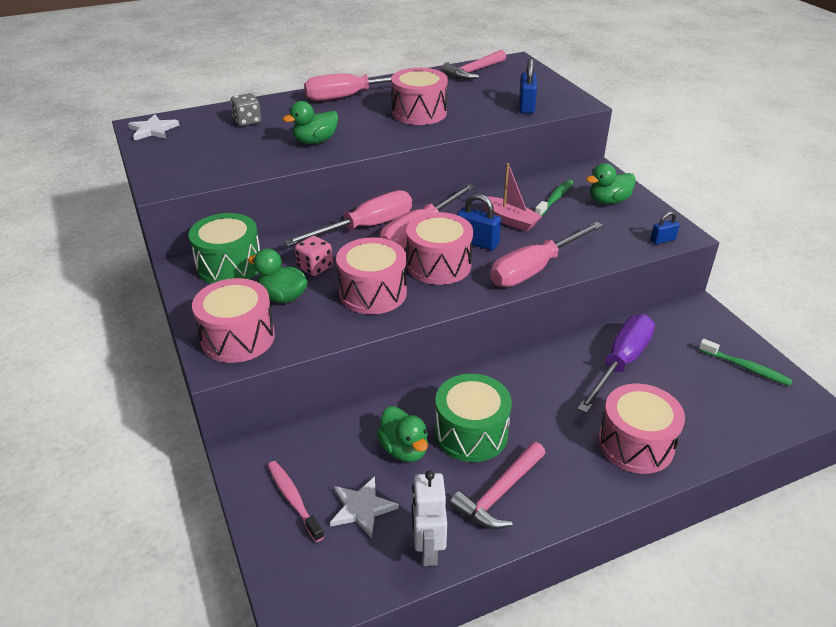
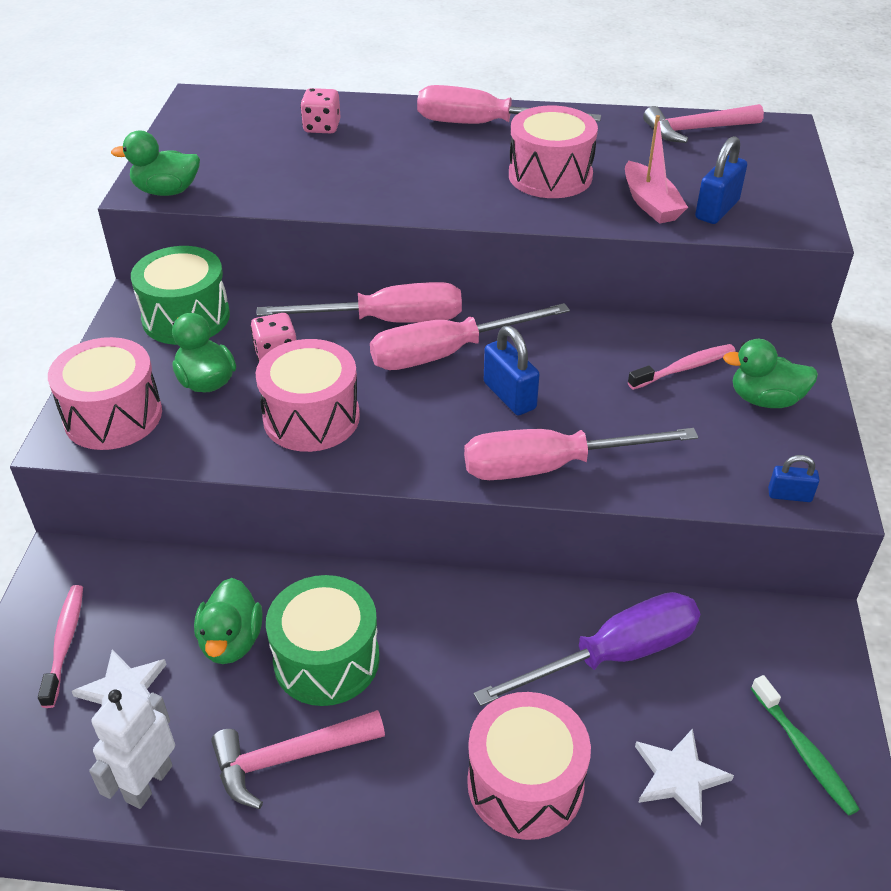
camera: 30 degrees right, 5 degrees up
(153, 130) = (207, 109): white star -> white star (679, 776)
(247, 121) = (322, 127): grey dice -> pink dice
(315, 141) = (373, 180): green duck -> green duck (166, 191)
(439, 265) = (428, 410): pink drum -> none
(509, 220) = (585, 378): pink boat -> pink boat (650, 203)
(555, 199) = (684, 368): green toothbrush -> pink toothbrush

